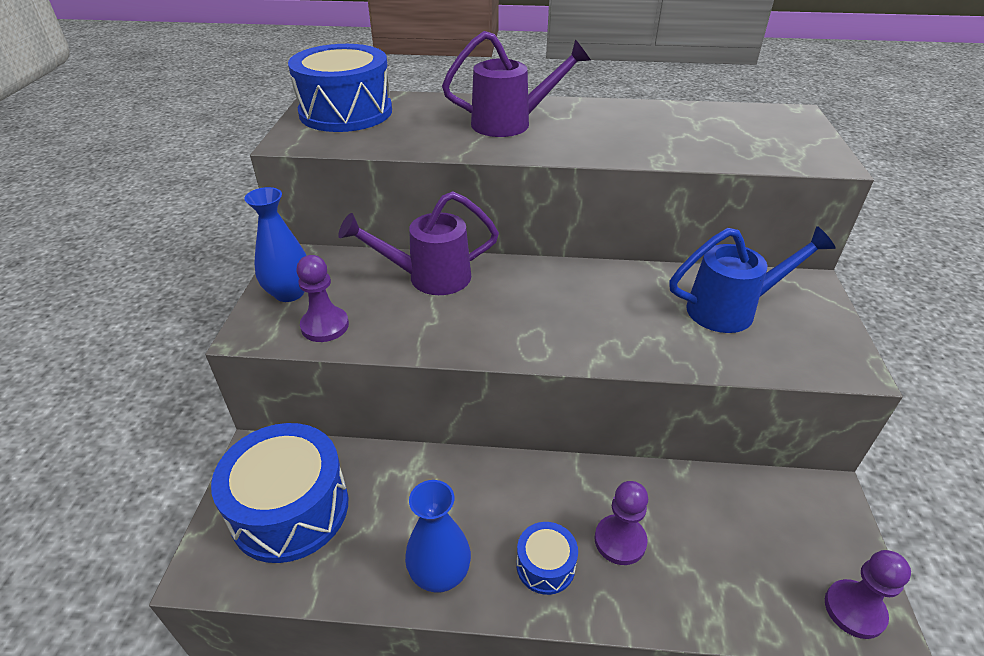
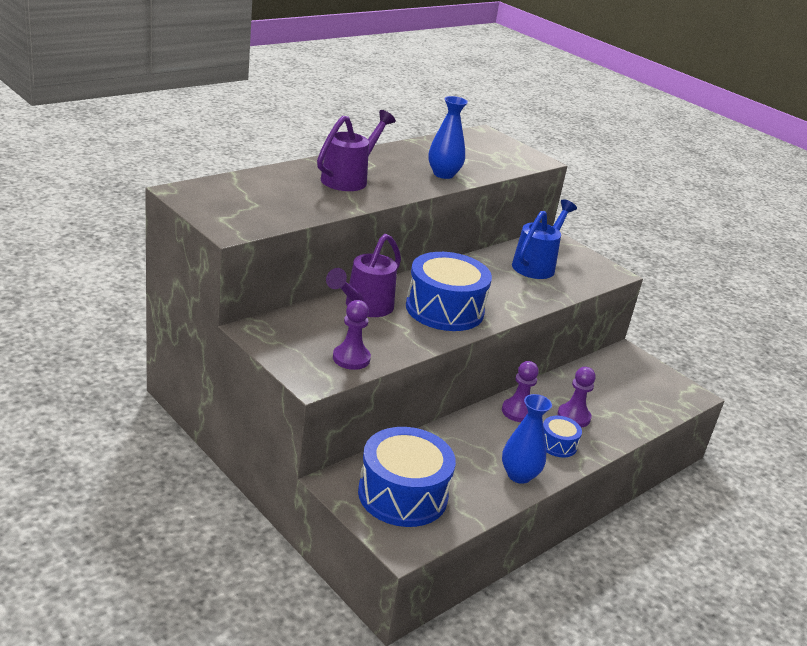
camera: 50 degrees left, 10 degrees down
(289, 293) = (293, 350): blue vase -> blue vase (443, 174)
(346, 112) = (224, 199): blue drum -> blue drum (444, 309)
(854, 610) = (680, 393): purple pawn -> purple pawn (518, 411)

